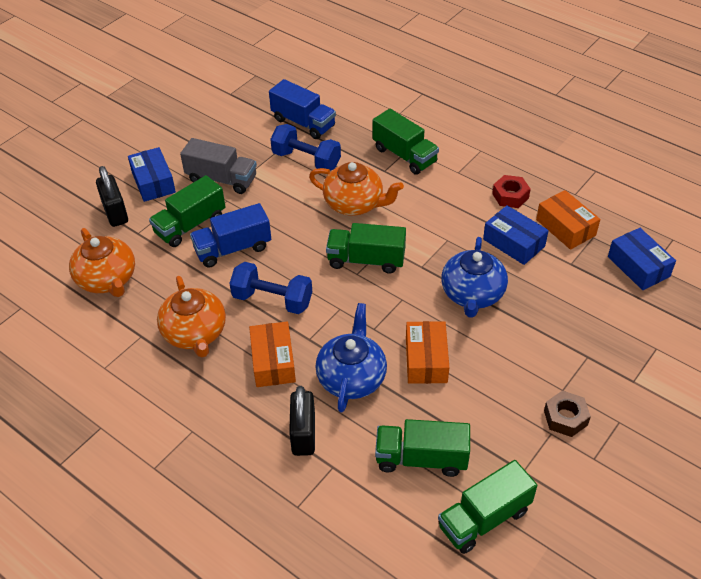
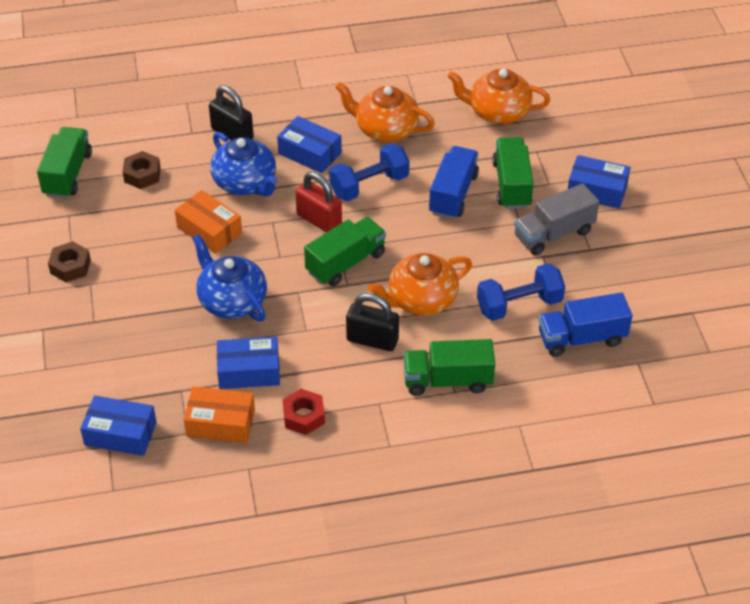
camera: 130 degrees right, 0 degrees up
(115, 212) = (578, 150): black padlock -> black padlock (372, 340)
(273, 362) = (310, 153): orange box -> blue box
(341, 303) = (319, 220): none -> red padlock
(421, 458) = (142, 175): green truck -> brown nut

